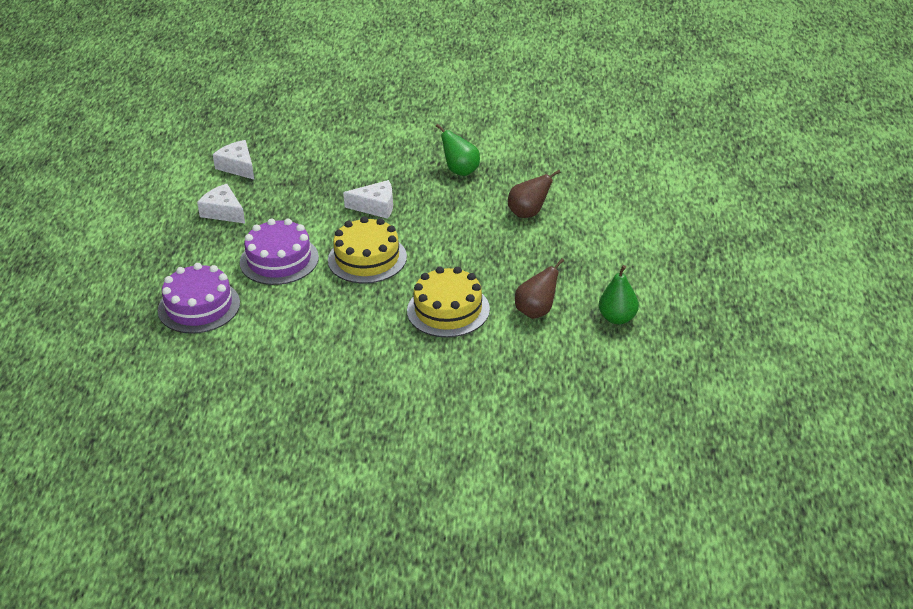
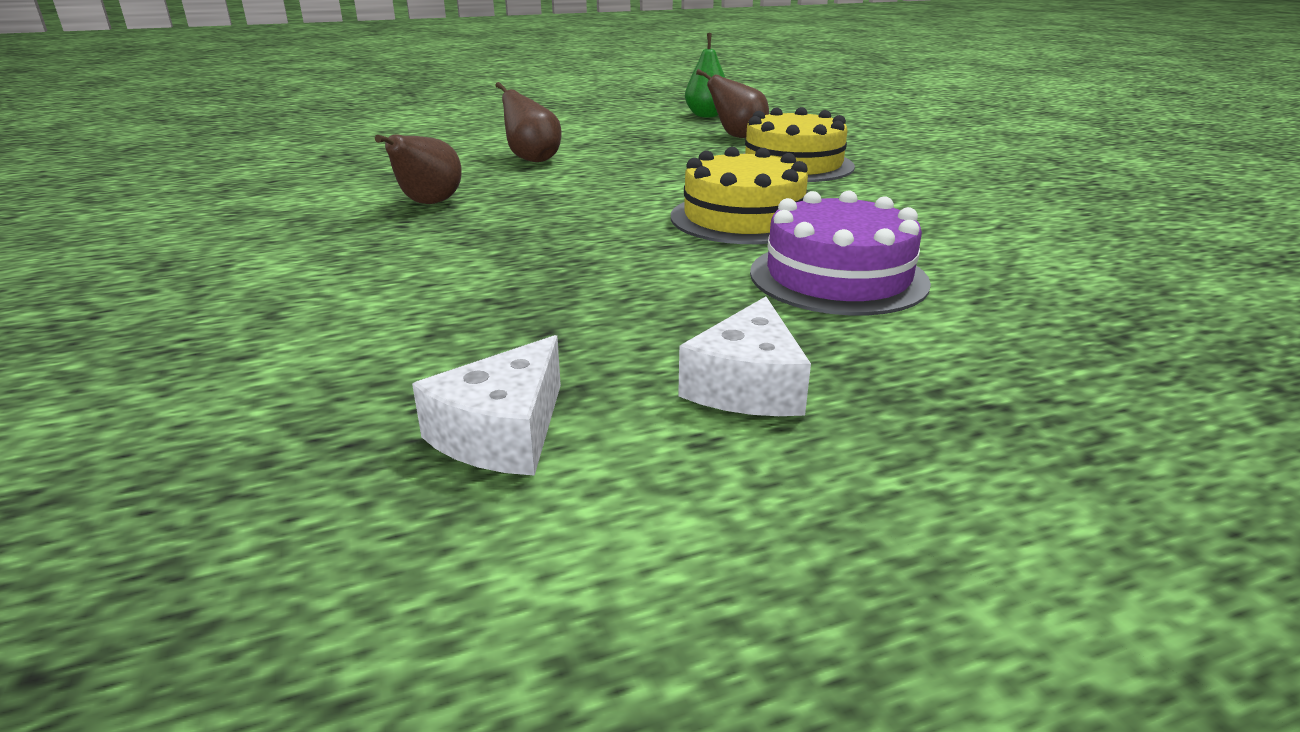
camera: 115 degrees left, 10 degrees down
(199, 306) = (1084, 312): purple cake -> none
(375, 207) = (585, 238): white cheese -> none
(460, 171) = (428, 204): green pear -> brown pear

